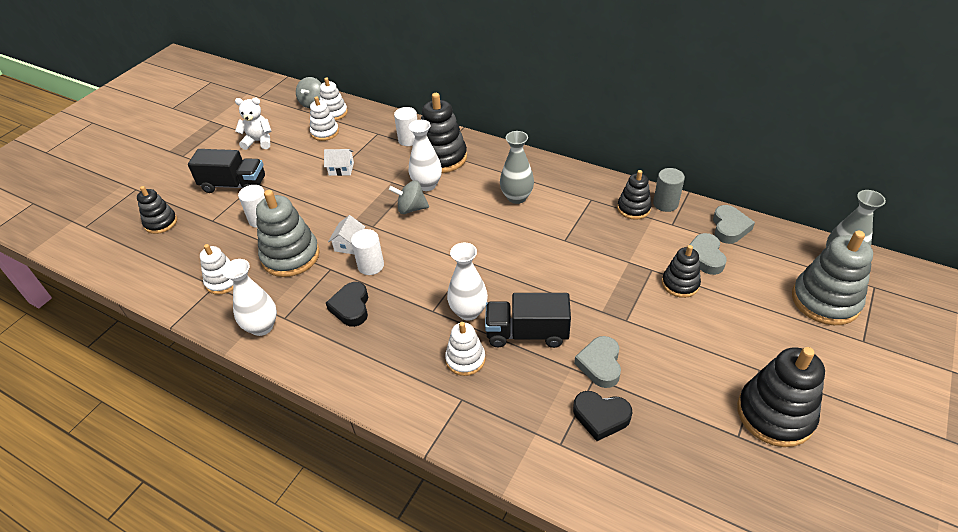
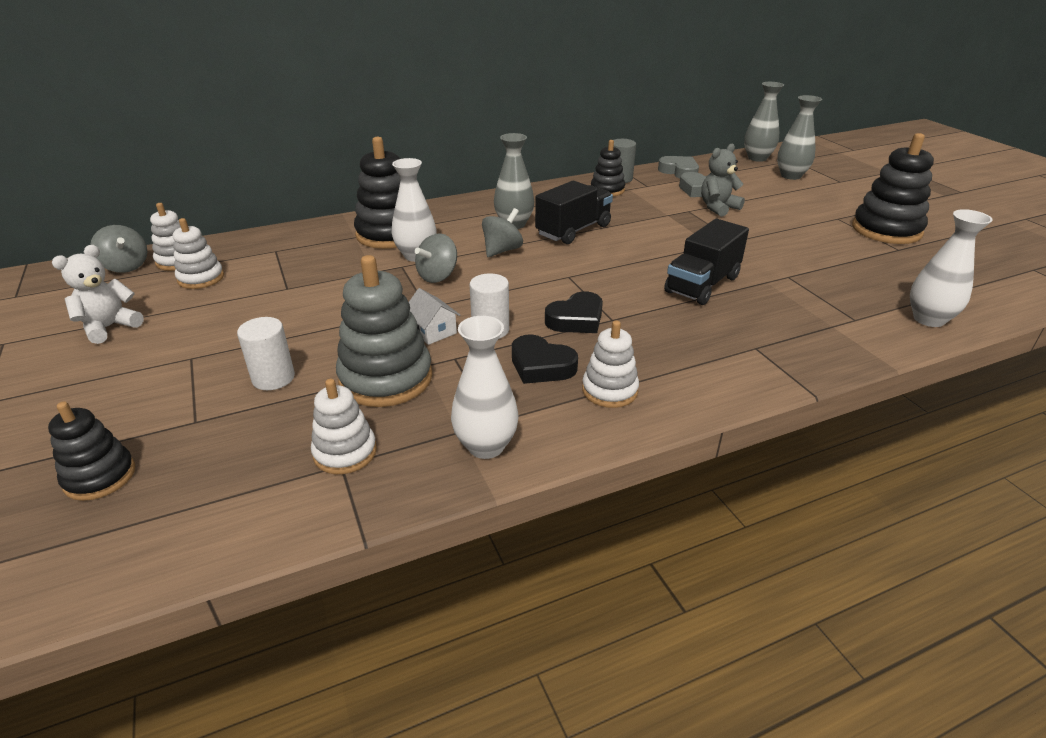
camera: 55 degrees left, 10 degrees down
(234, 185) = (157, 377): black truck -> black truck (573, 230)
(341, 169) = (291, 291): white house -> none
(409, 140) = (325, 239): white cylinder -> none
(465, 359) = (703, 326): white stacking toy -> white stacking toy (609, 390)
(468, 312) = (638, 301): white vase -> white vase (928, 319)
(473, 214) = (502, 250): none -> grey spinning top
(600, 364) = (775, 268): grey heart -> none
(601, 417) = (837, 290): black heart -> black heart (576, 319)
(680, 284) = (718, 208): black stacking toy -> grey teddy bear
(825, 300) = (791, 176): grey stacking toy -> grey vase

